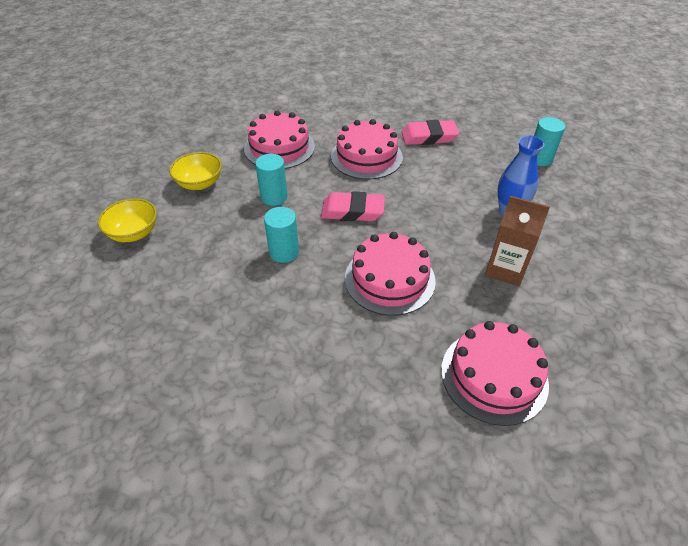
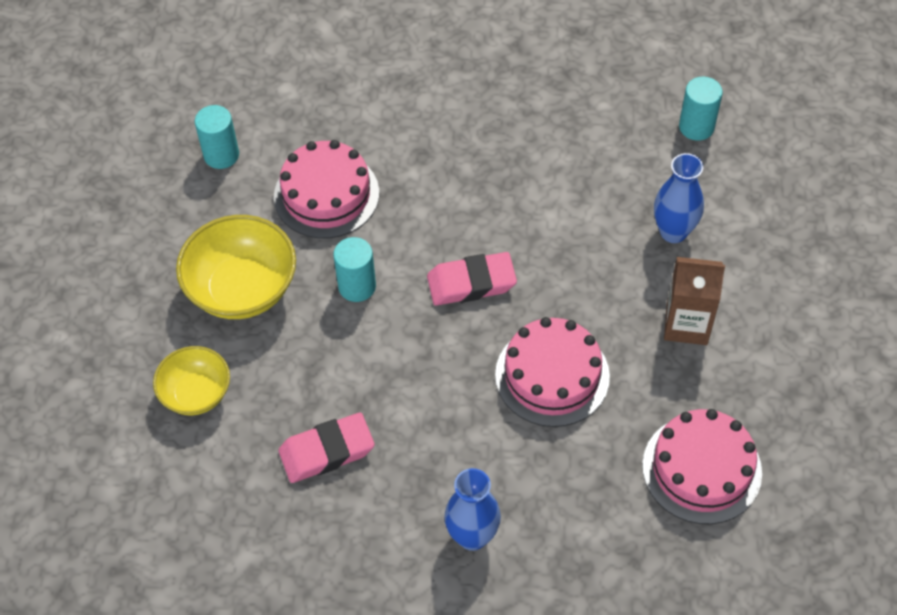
camera: 15 degrees left, 10 degrees up
(199, 183) = (242, 289): yellow bowl -> yellow bowl, size x1.61
(280, 378) = (472, 536): none -> blue vase
(284, 252) = (407, 371): turquoise cylinder -> turquoise cylinder (221, 155)
(366, 157) = (458, 181): pink cake -> none
(429, 137) = (534, 121): pink eraser -> pink eraser (327, 451)

